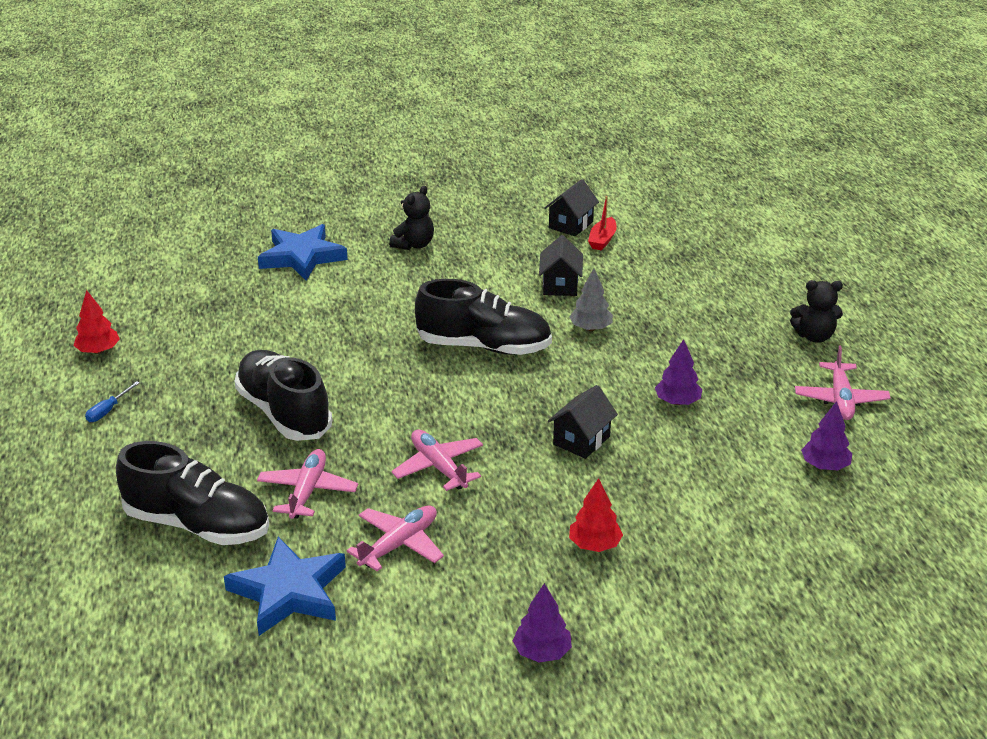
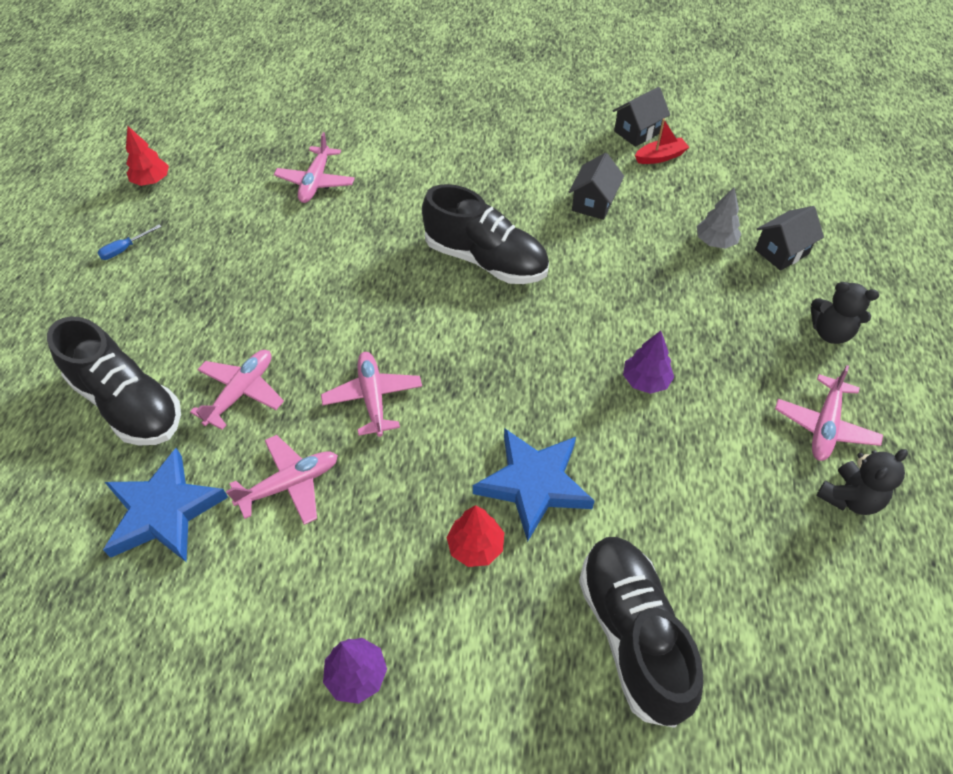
camera: 20 degrees right, 20 degrees up
(277, 319) = (316, 182): none -> pink plane
(284, 413) = (268, 292): black shoe -> black shoe (632, 634)
(302, 257) = (372, 116): blue star -> blue star (534, 484)
(414, 245) = (478, 124): black teddy bear -> black teddy bear (849, 498)
(581, 440) = (525, 404): black house -> black house (781, 252)
(590, 328) = (599, 263): grey tree -> grey tree (715, 242)
(602, 240) = (660, 157): red boat -> red boat turned 150 degrees counterclockwise
(825, 466) = (768, 514): purple tree -> none

